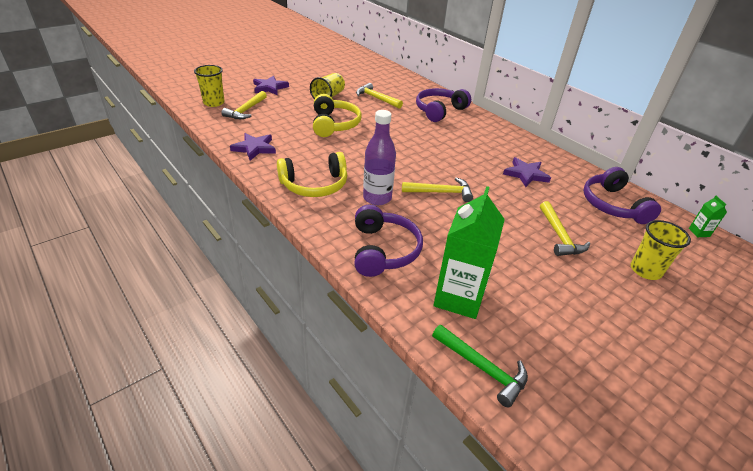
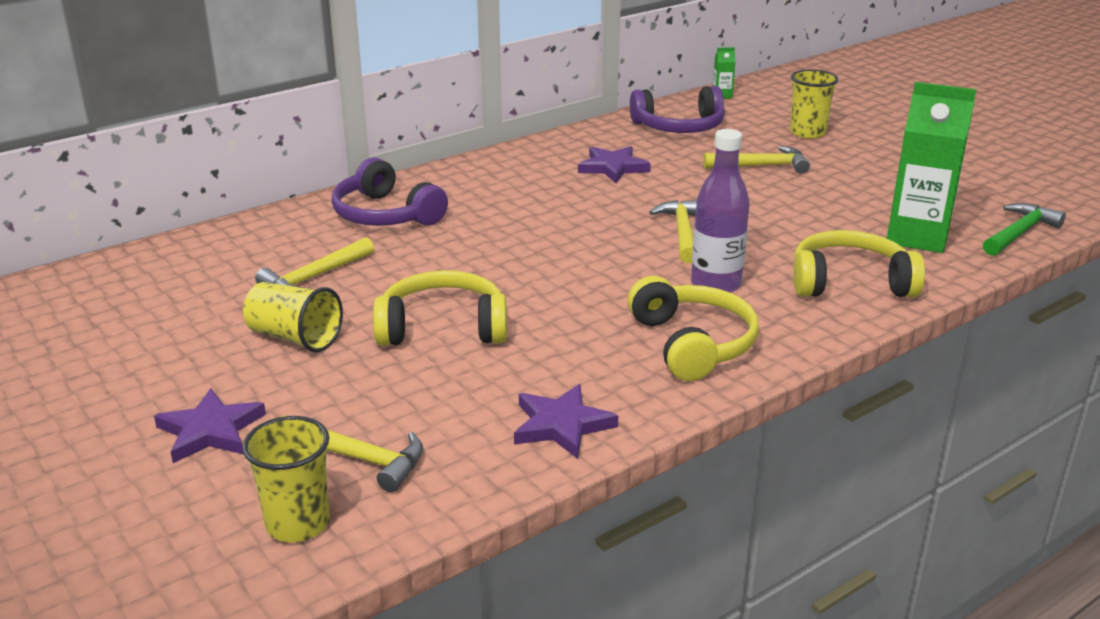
camera: 85 degrees left, 10 degrees down
(384, 250) = (849, 282): purple headphones -> yellow headphones

